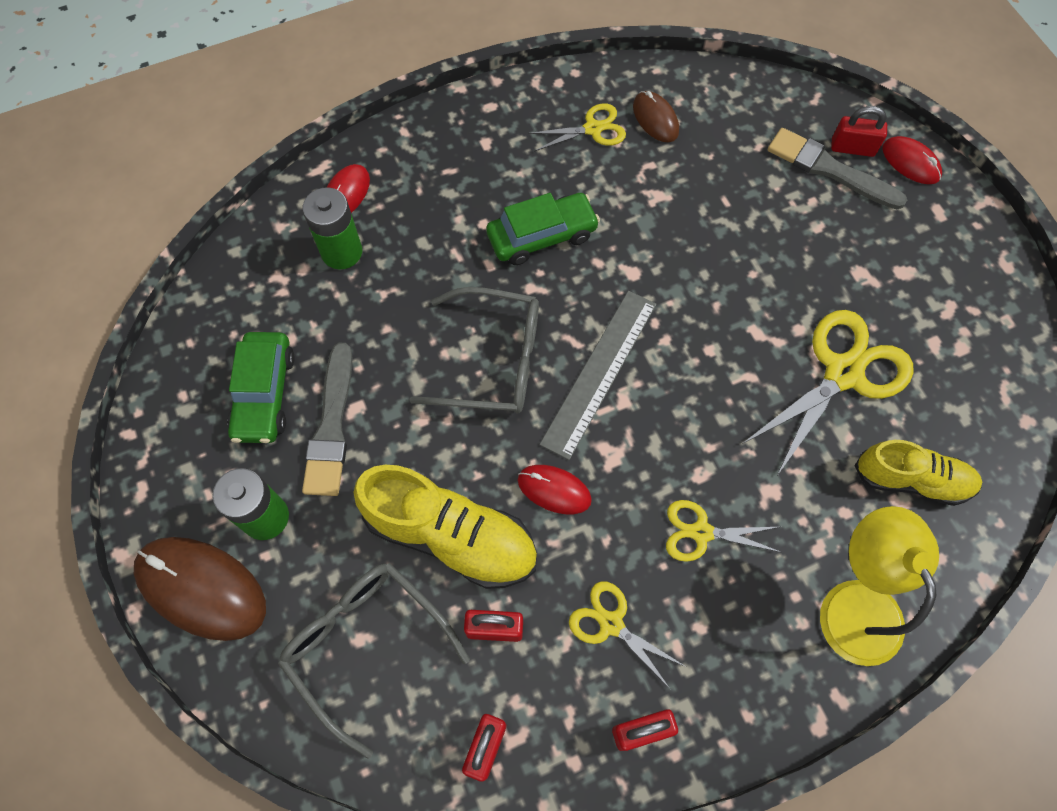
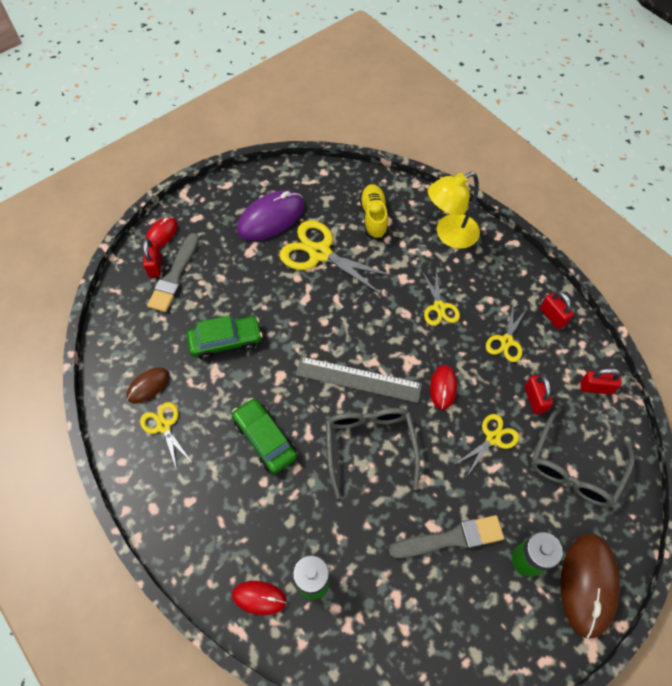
camera: 105 degrees left, 5 degrees down
(265, 394) = (444, 597): green car -> green car (226, 341)
(451, 536) = (493, 438): yellow shoe -> yellow scissors
(927, 316) = (271, 218): none -> purple mouse

